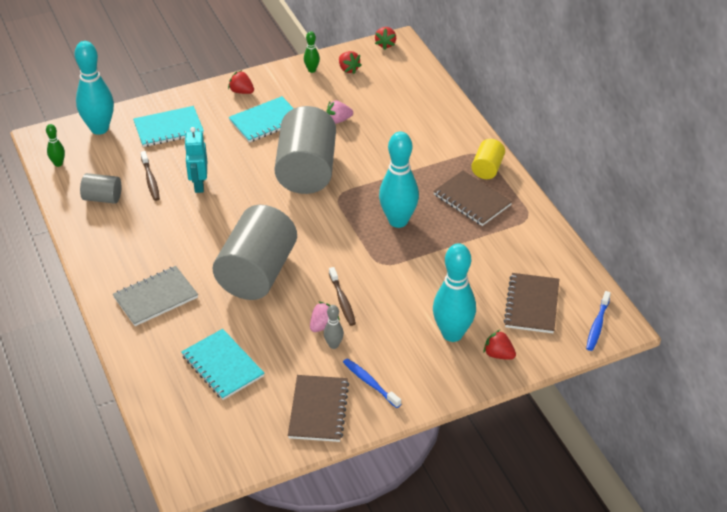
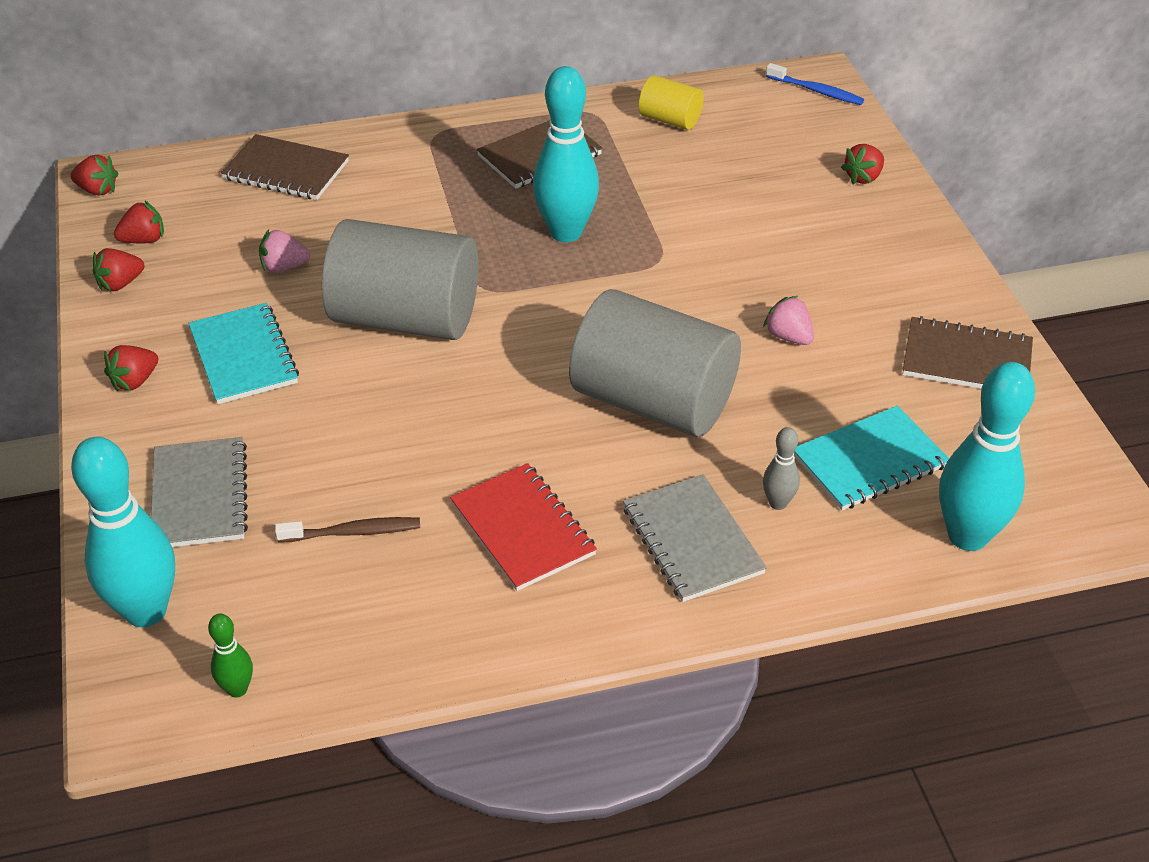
camera: 80 degrees left, 0 degrees up
(102, 198) = (382, 612): grey cylinder -> none
(157, 235) = (522, 529): none -> red notebook
(168, 128) = (199, 496): turquoise notebook -> grey notebook
(199, 184) = (392, 461): turquoise robot -> none
(312, 70) = (120, 284): green bowling pin -> red strawberry
(333, 345) = (832, 330): grey bowling pin -> grey bowling pin (778, 503)
(338, 120) = (284, 267): pink strawberry -> pink strawberry turned 90 degrees clockwise
(342, 300) = (735, 310): brown toothbrush -> none
(370, 383) = (913, 301): blue toothbrush -> none
(452, 334) = (820, 212): turquoise bowling pin -> turquoise bowling pin (967, 536)
(487, 168) = (473, 131): yellow cylinder -> yellow cylinder (670, 120)
(532, 305) = (771, 136): brown notebook -> brown notebook (286, 170)

